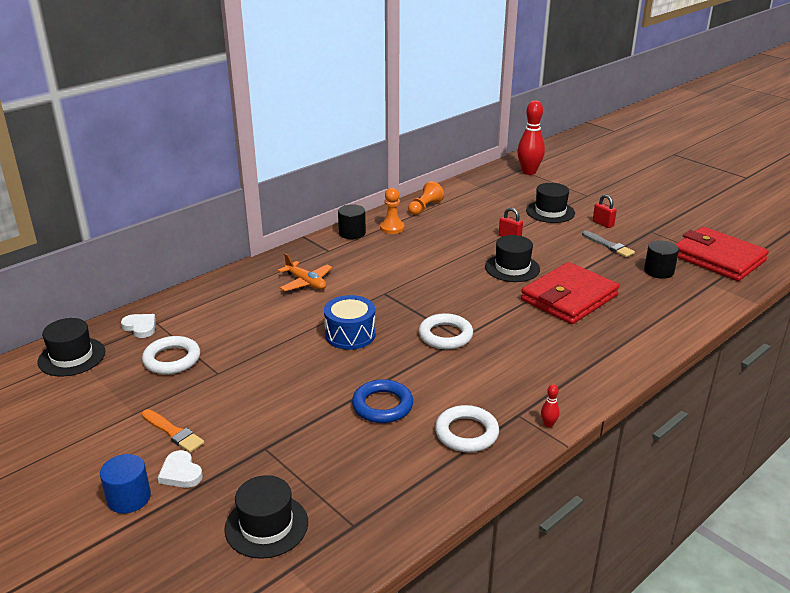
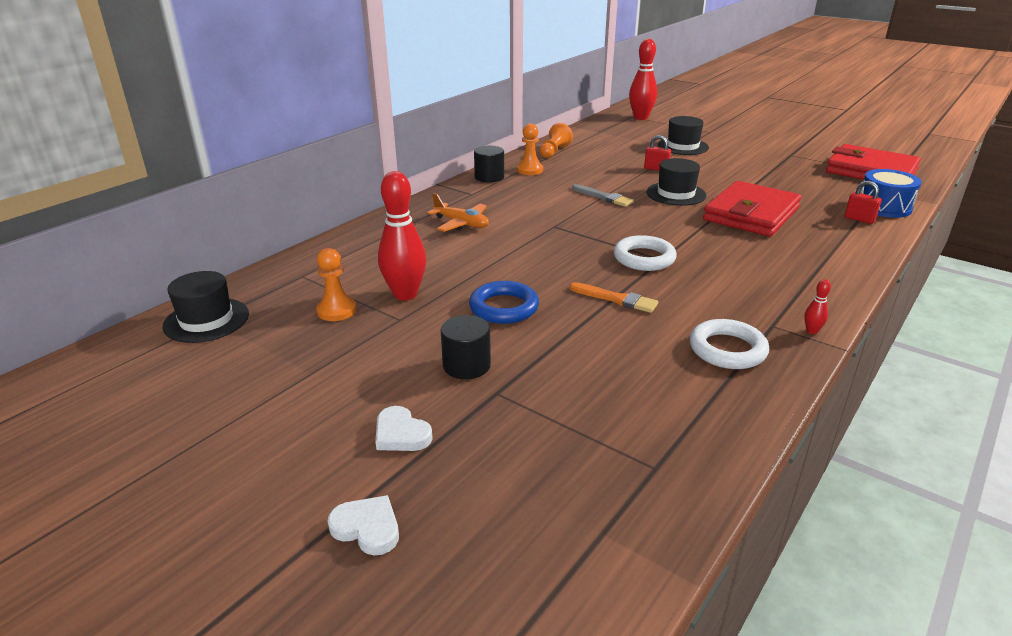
camera: 10 degrees left, 0 degrees up
(129, 498) = (343, 473): blue cylinder -> none
(140, 327) = (284, 282): white heart -> white heart (367, 528)
(172, 359) = (336, 310): white ring -> orange pawn
(173, 432) = (371, 388): orange brush -> orange brush (616, 299)
(231, 350) = (405, 294): none -> red bowling pin
(266, 525) = (544, 483): black hat -> none
(350, 334) = (537, 267): blue drum -> blue drum (884, 207)
(382, 405) = (614, 332): blue ring -> blue ring (504, 307)
(603, 224) = (740, 152): red padlock -> red padlock (859, 219)
(609, 246) = (759, 169): grey brush -> grey brush (604, 197)
(658, 271) = (823, 185): black cylinder -> black cylinder (466, 365)

